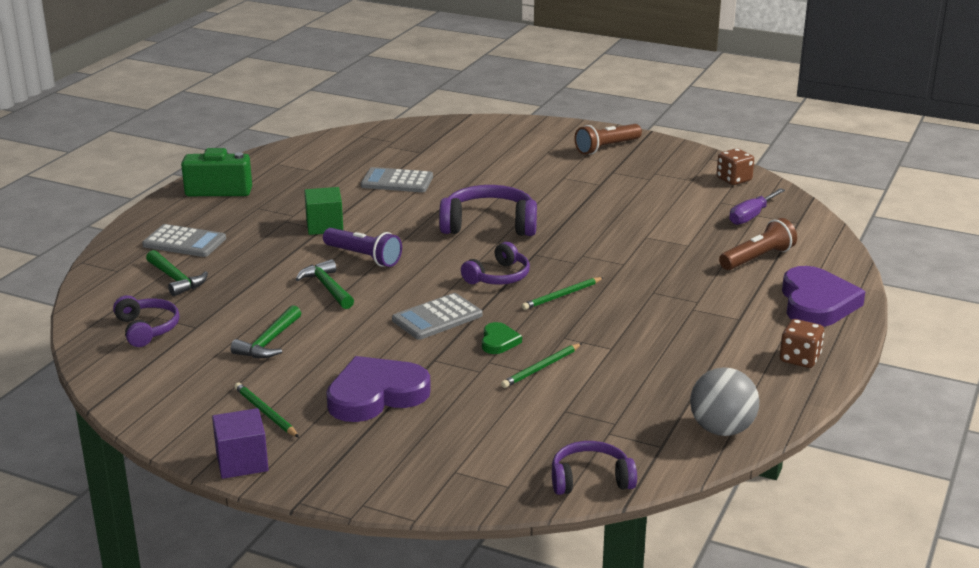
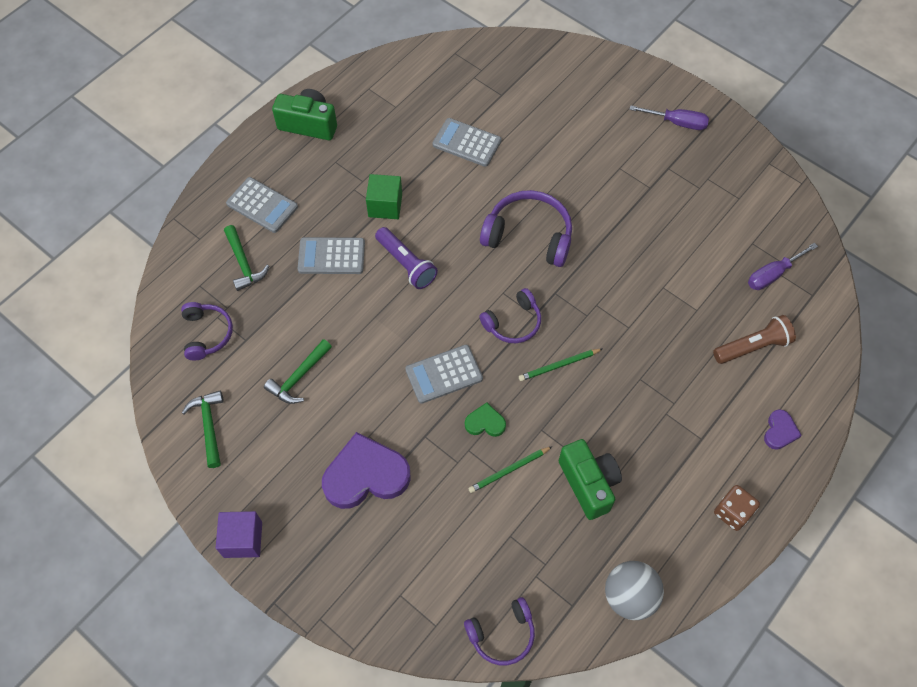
camera: 15 degrees right, 35 degrees up
(265, 412) = (274, 477): green pencil -> none
(276, 262) = (331, 256): none -> grey calculator
(327, 287) = (364, 305): green hammer -> green hammer (209, 426)
(499, 341) = (485, 422): green heart -> green heart turned 105 degrees counterclockwise
(590, 479) = (502, 634): purple headphones -> purple headphones turned 150 degrees clockwise
(606, 148) = (677, 123): brown flashlight -> purple screwdriver
(635, 363) = (589, 483): none -> green camera
(734, 179) = (779, 206): brown dice -> none
(816, 303) = (780, 431): purple heart -> purple heart, size x0.48

